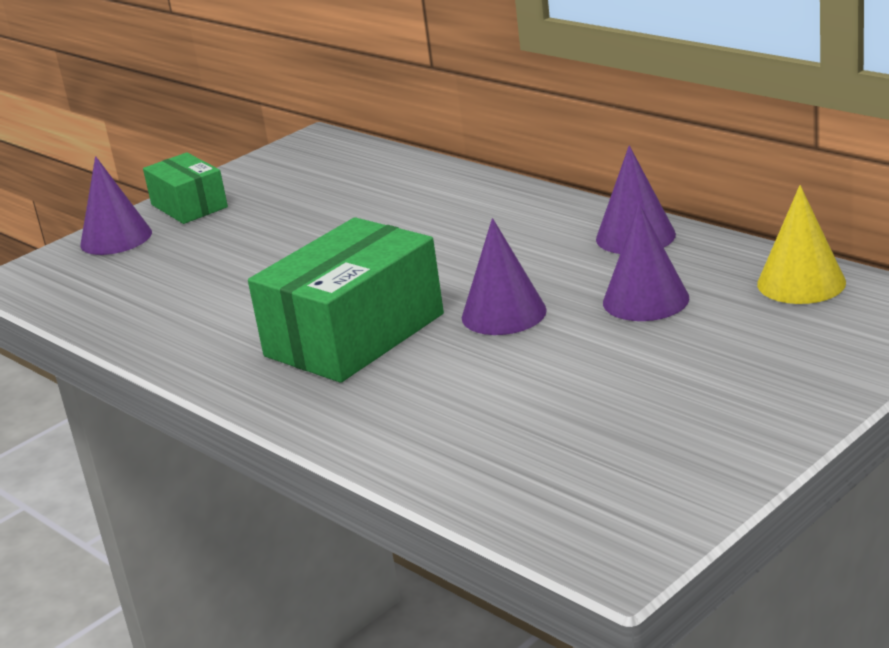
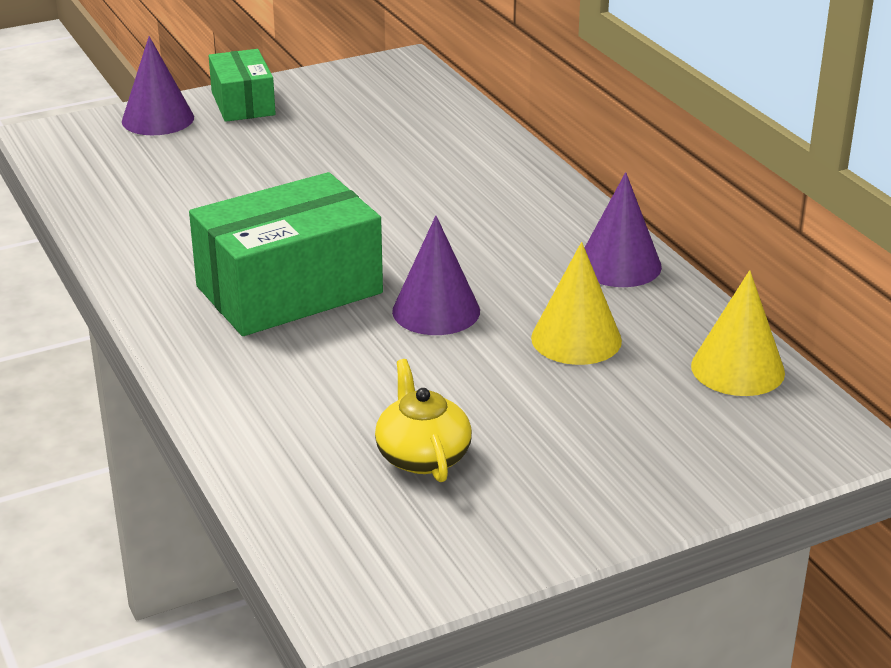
camera: 15 degrees right, 5 degrees up
(586, 425) = (422, 455): none -> yellow teapot
(645, 300) = (576, 339): purple cone -> yellow cone

